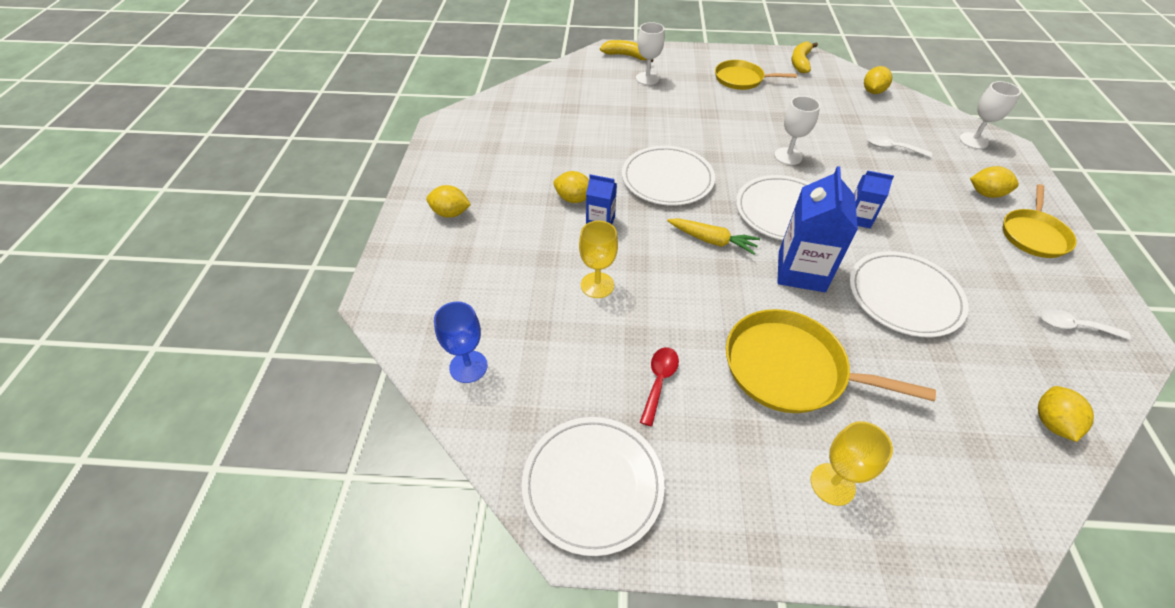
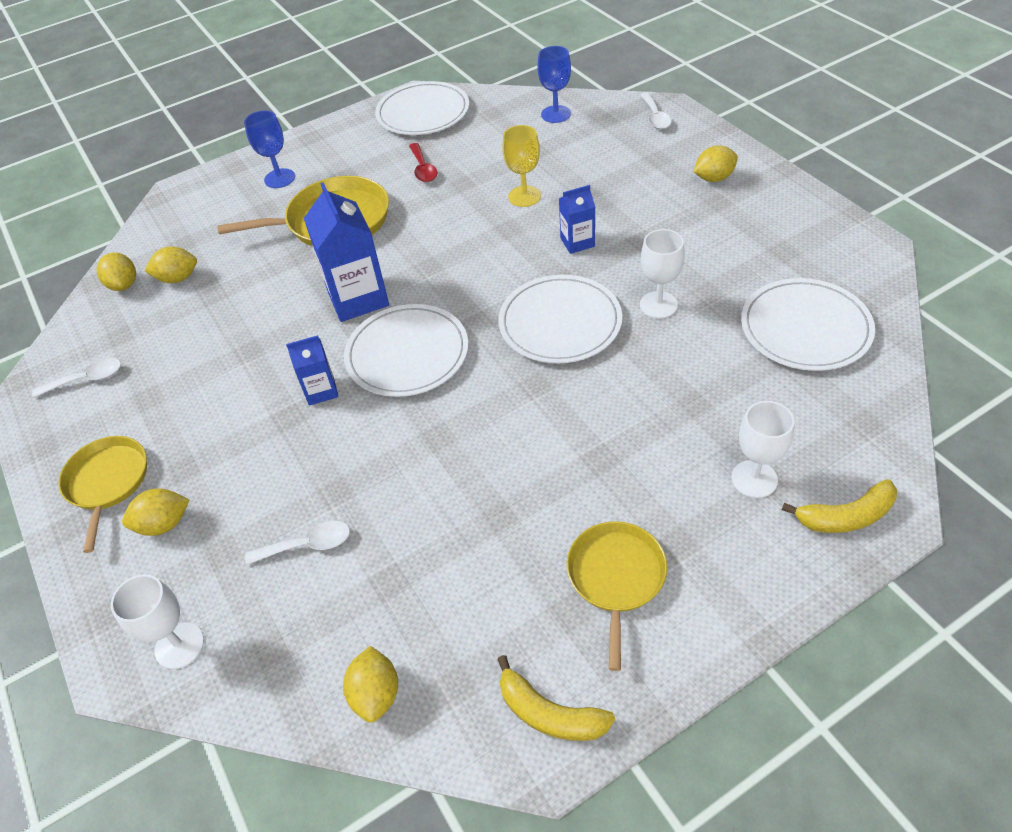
camera: 150 degrees right, 0 degrees up
(400, 298) = (655, 117): none -> white spoon
(574, 199) = (627, 248): yellow lemon -> yellow lemon (178, 278)
(712, 240) = (459, 282): yellow carrot -> none
(741, 79) = (616, 577): yellow pan -> yellow pan turned 60 degrees counterclockwise
(788, 156) = (444, 439): white goblet -> white goblet (658, 305)
(800, 62) = (549, 713): yellow banana -> yellow banana turned 135 degrees clockwise
(832, 484) = (279, 178): yellow goblet -> blue goblet
(904, 296) = (252, 325): white plate -> white plate (805, 328)

